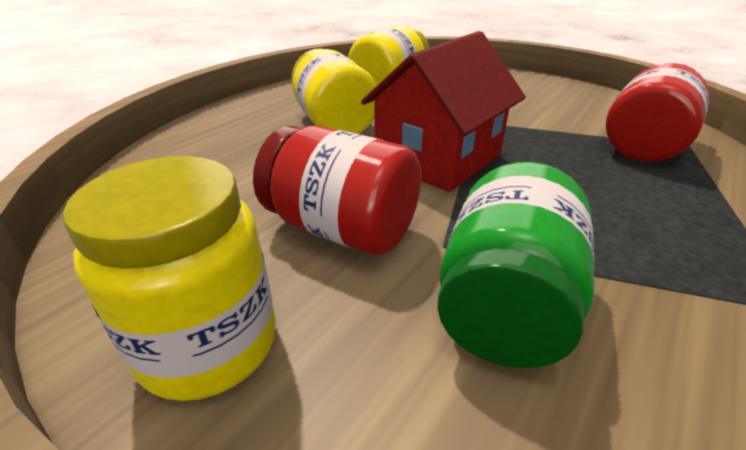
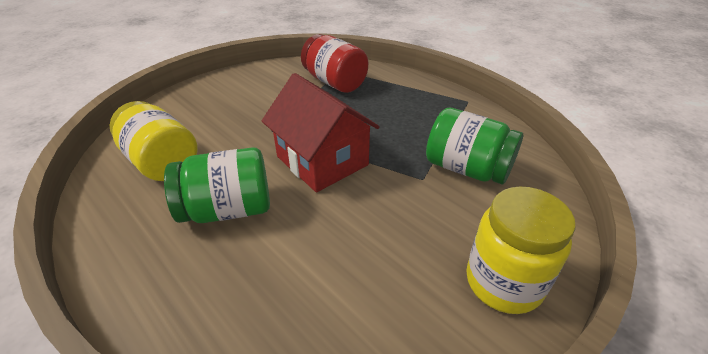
camera: 80 degrees left, 5 degrees up
(334, 123) = (228, 209): yellow jar -> green jar
(341, 229) = (401, 219): red jar -> none

